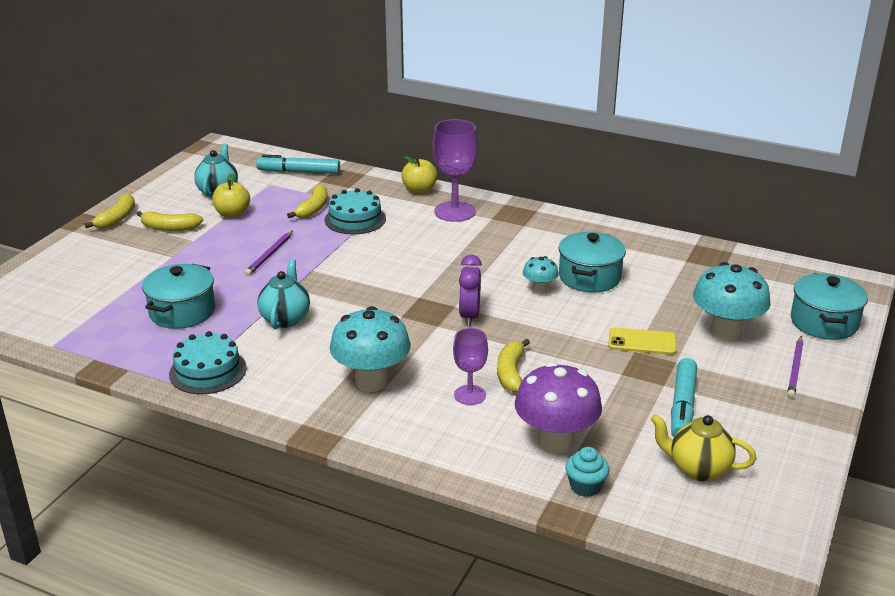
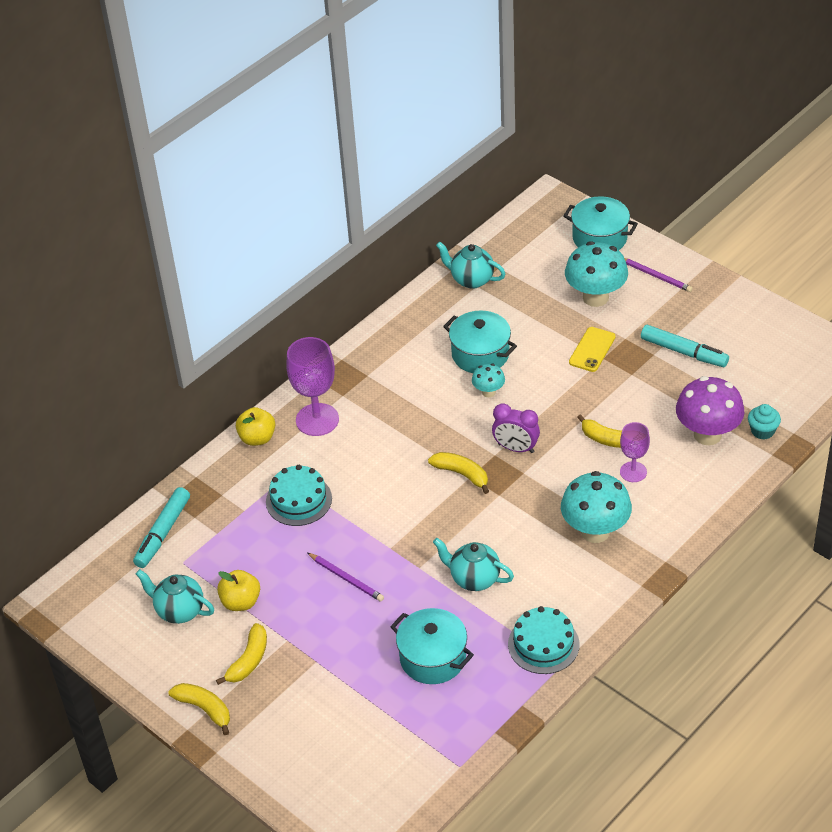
camera: 70 degrees left, 15 degrees up
(313, 209) = (259, 531): yellow banana -> yellow banana (462, 474)
(692, 256) = (471, 280): none -> turquoise teapot
(698, 469) = (758, 366): yellow teapot -> none

